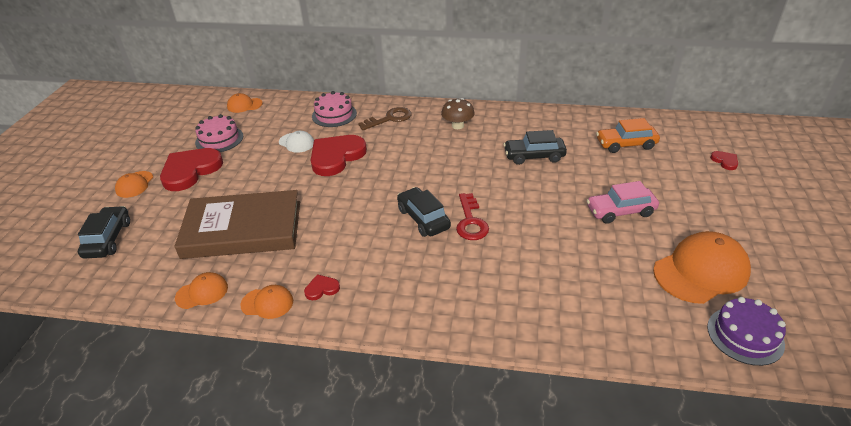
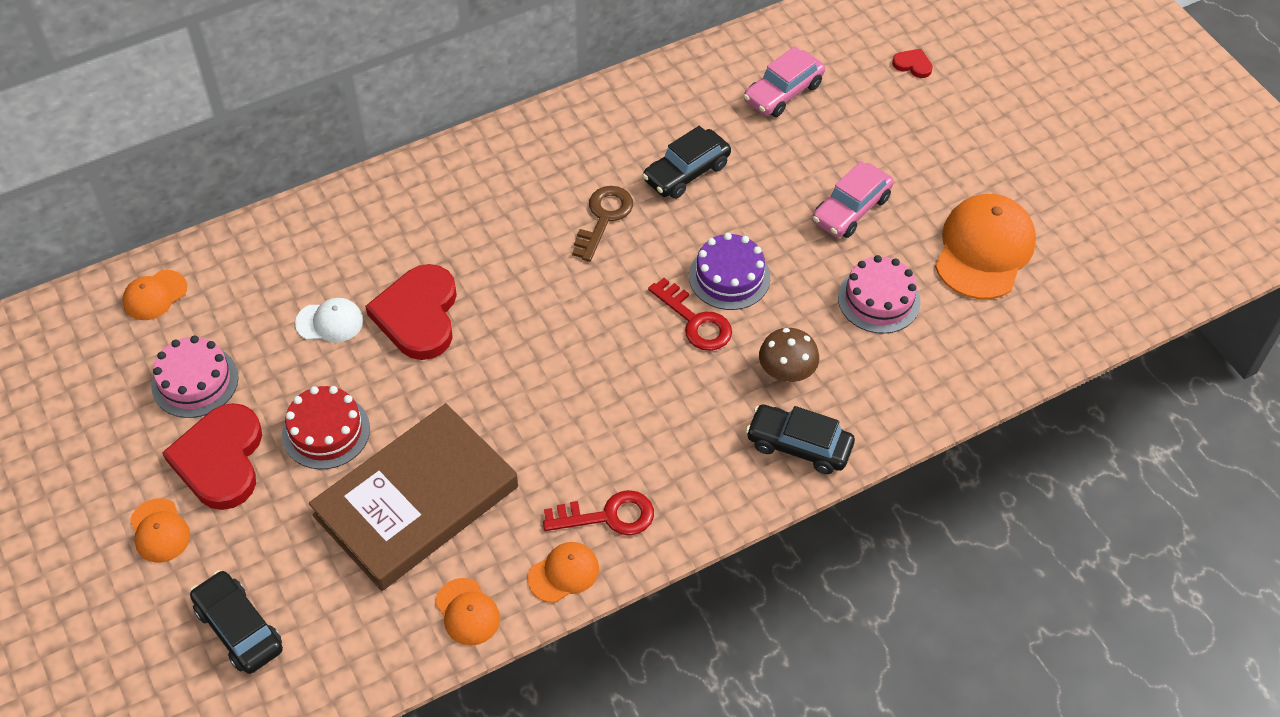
camera: 40 degrees left, 15 degrees up
(202, 292) = (467, 612): orange cap -> orange cap turned 120 degrees clockwise
(243, 181) = (326, 431): none -> red cake
(322, 289) = (608, 516): red heart -> red key
(334, 115) = (330, 239): pink cake -> pink cake (879, 299)
(390, 119) = (426, 204): brown key -> brown key (604, 218)
(423, 219) = (635, 350): black car -> black car (799, 445)
(457, 126) = (538, 168): brown mushroom -> brown mushroom (786, 371)
(626, 144) = (783, 92): orange car -> pink car
(745, 335) = (1067, 308): purple cake -> purple cake (729, 277)

